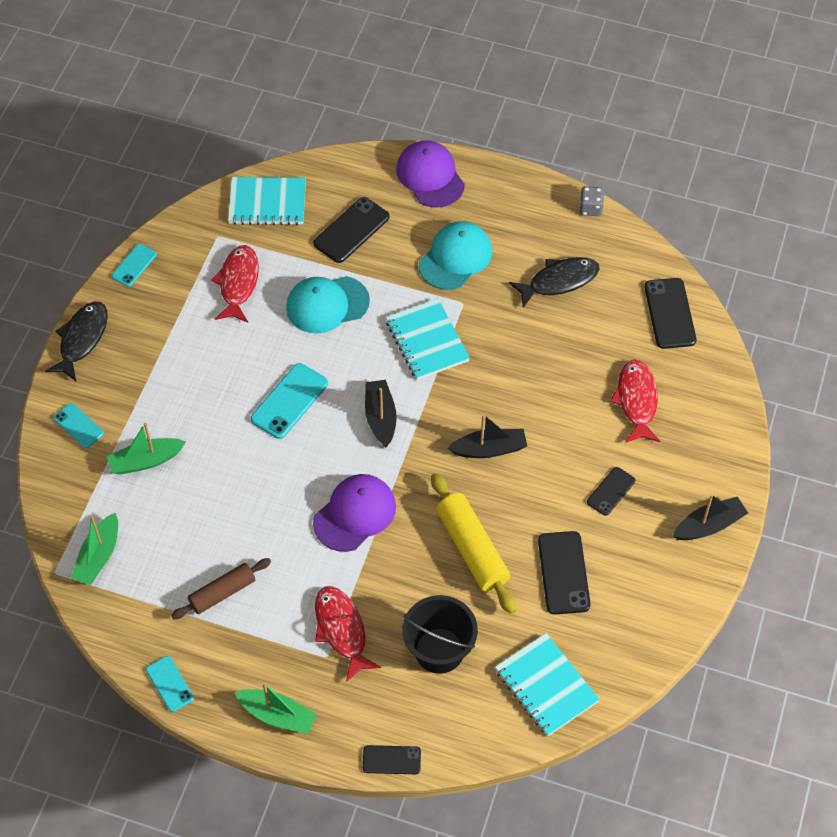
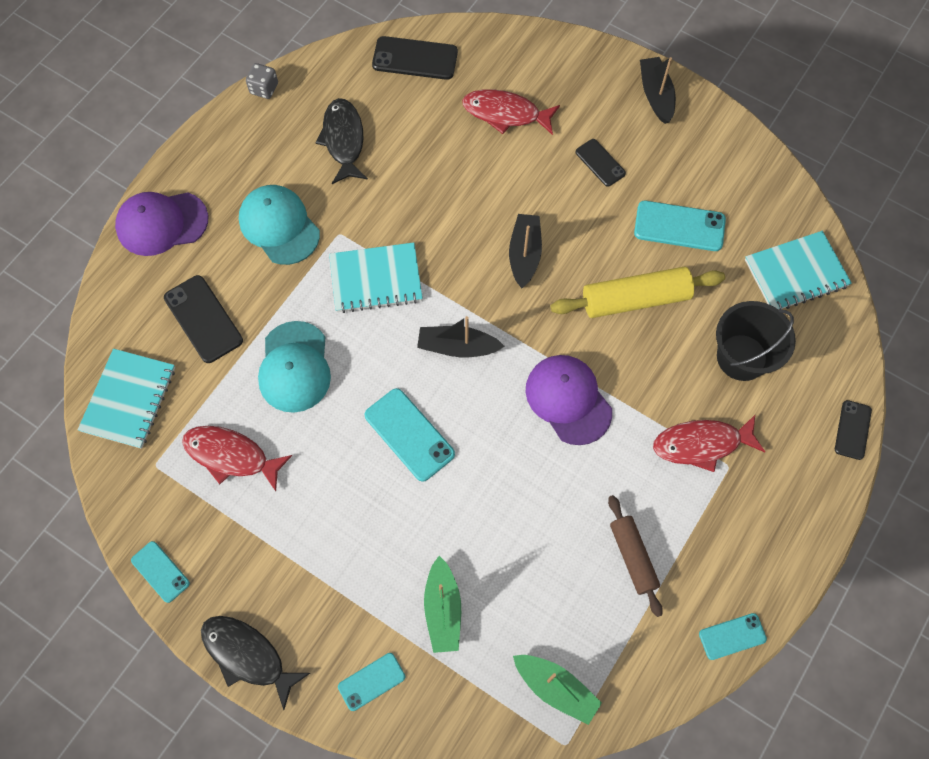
camera: 75 degrees left, 10 degrees up
(277, 715) = (787, 529): green boat -> none
(563, 573) = (679, 226): black phone -> turquoise phone

